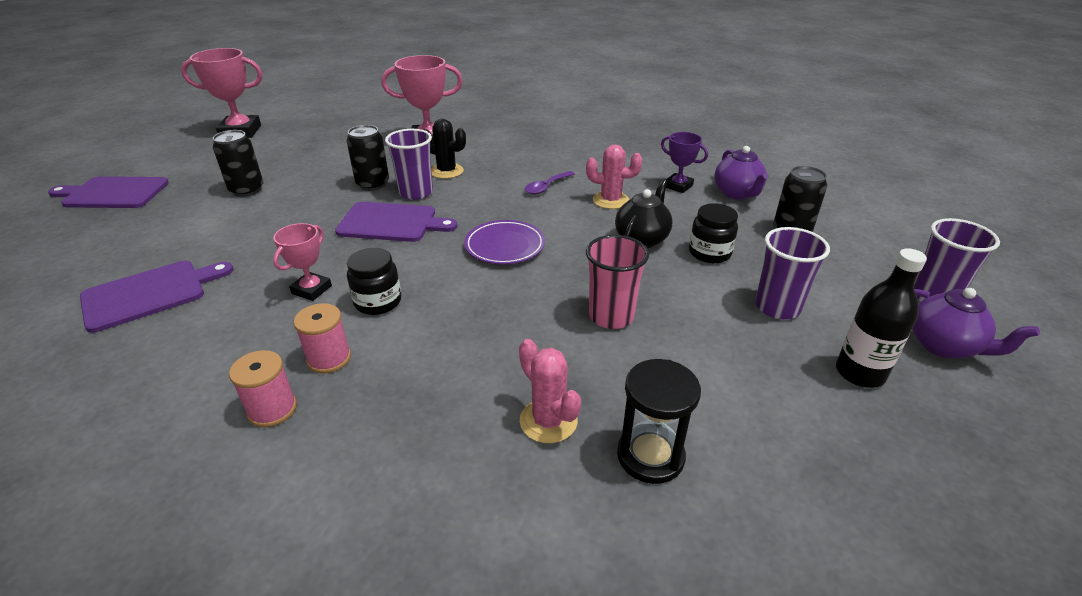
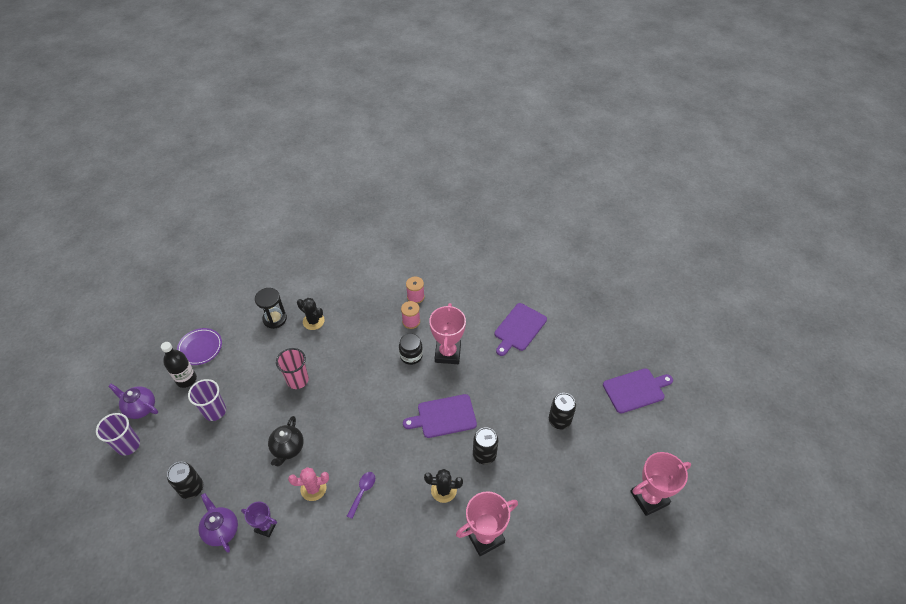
camera: 160 degrees right, 15 degrees up
(311, 290) = (447, 353): pink trophy -> pink trophy, size x1.73
(416, 193) = (449, 454): purple cup -> none
(505, 246) = (367, 416): purple plate -> purple plate (200, 348)
(548, 421) = (313, 321): pink cactus -> black cactus
(709, 253) = (247, 447): black jar -> none

